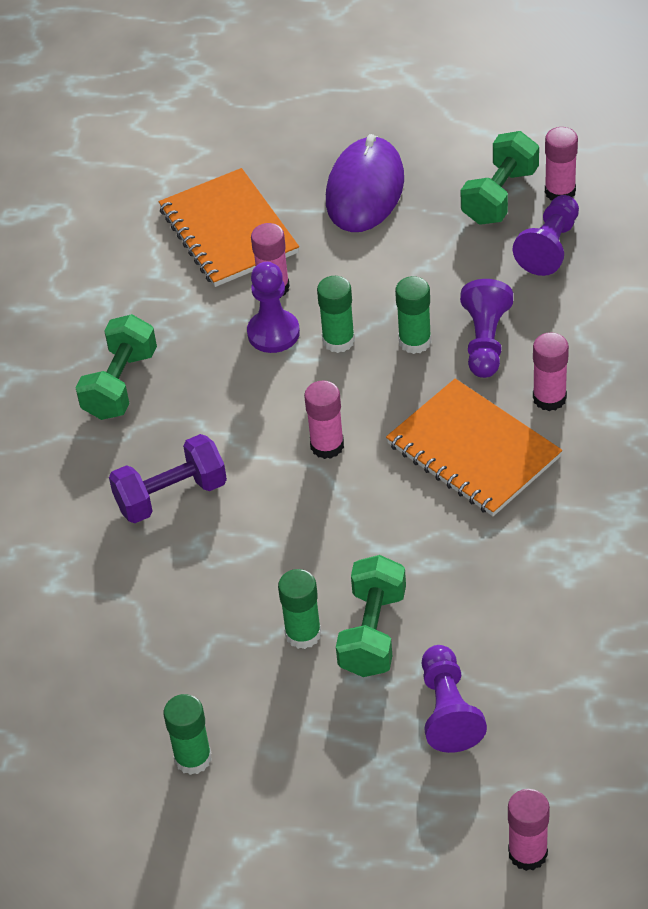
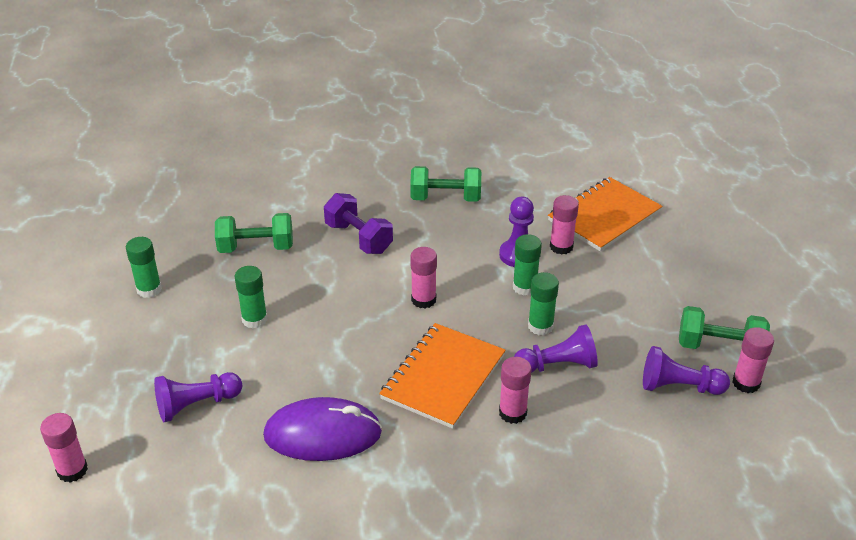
camera: 70 degrees right, 10 degrees down
(365, 190) = (682, 273): purple mouse -> purple mouse (322, 434)
(372, 632) = (261, 353): green dumbbell -> green dumbbell (256, 248)

